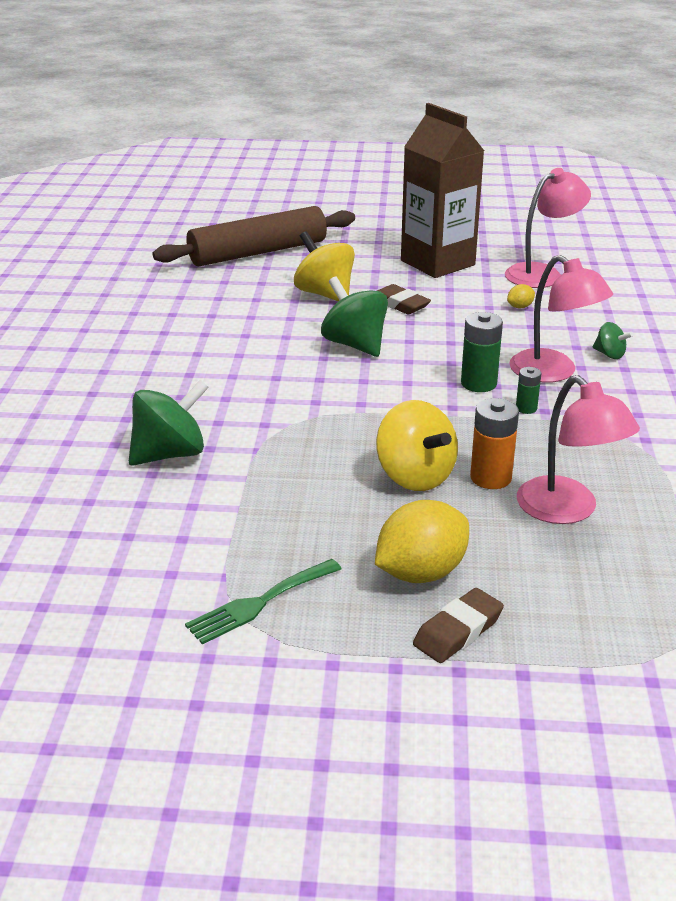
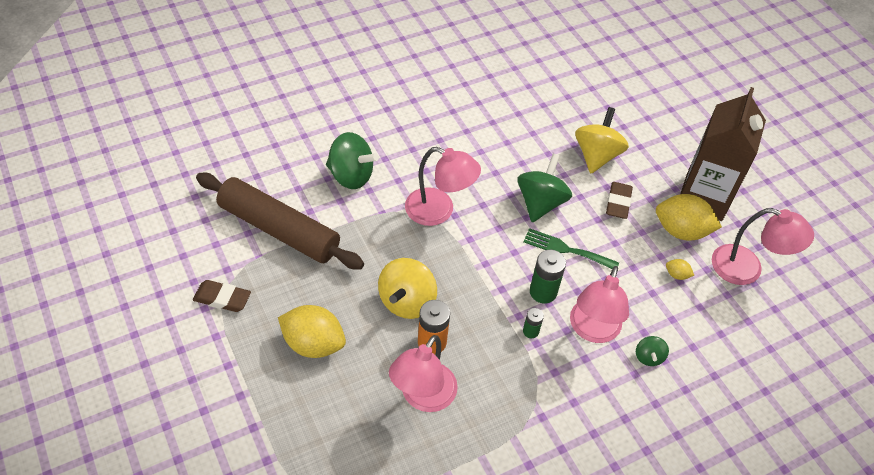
camera: 55 degrees right, 20 degrees up
(258, 252) = (625, 92): brown rolling pin -> brown rolling pin (279, 229)
(259, 603) = (245, 282): green fork -> green fork (566, 249)
(298, 409) = (439, 211): none -> pink lamp
(458, 631) = (272, 382): brown eraser -> brown eraser (222, 298)
(468, 286) = (681, 231): none -> yellow lemon

